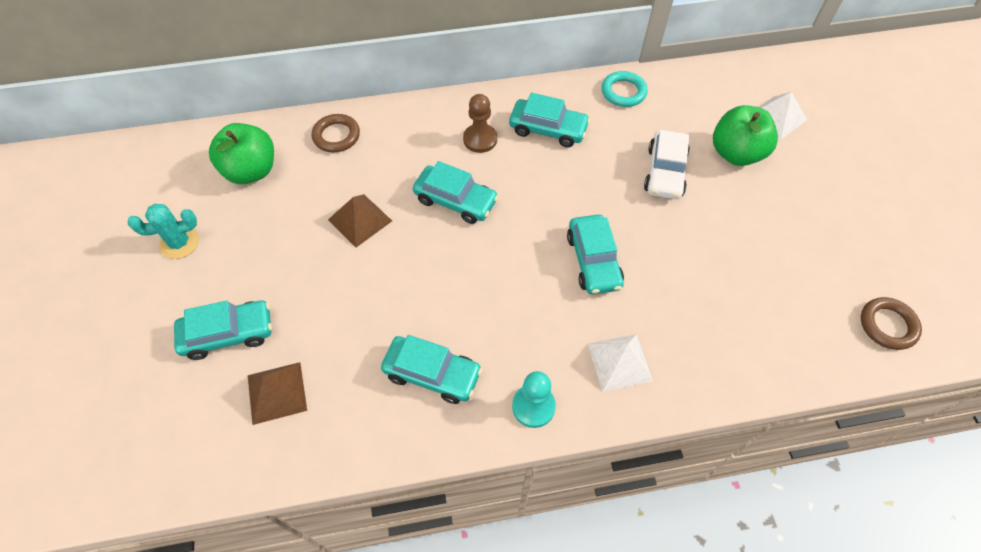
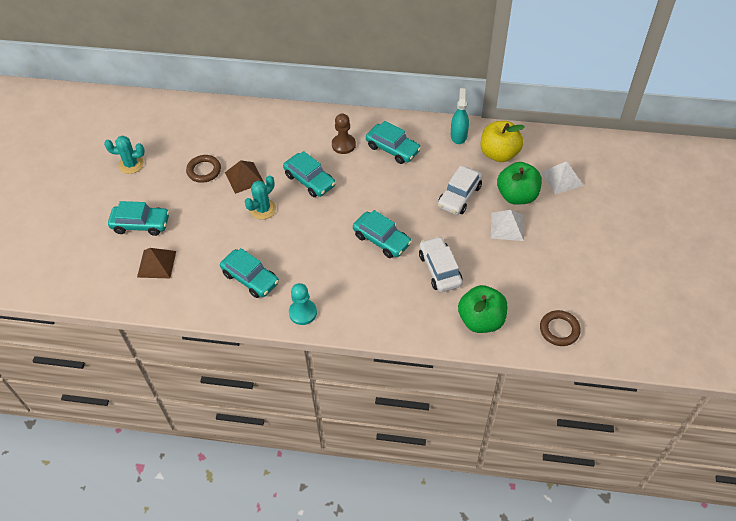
camera: 20 degrees right, 5 degrees down
(251, 171) = (189, 131): green apple -> green apple (481, 320)
(336, 136) = (251, 121): brown ring -> brown ring (204, 170)
(406, 260) = (263, 209): none -> turquoise cactus
(593, 261) = (382, 239): turquoise car -> turquoise car turned 60 degrees counterclockwise
(619, 362) = (368, 303): white pyramid -> white pyramid (507, 226)
(623, 92) = (458, 135): turquoise ring -> turquoise spray bottle
(685, 104) = (499, 154): none -> yellow apple
(691, 282) = (439, 269): none -> white car

